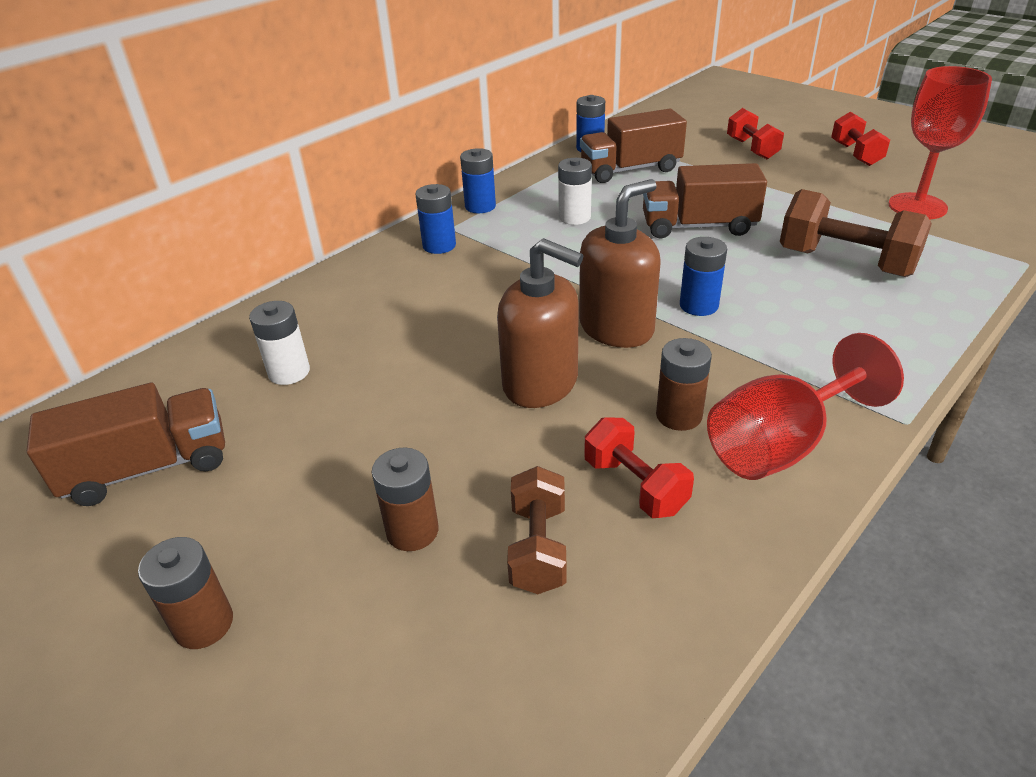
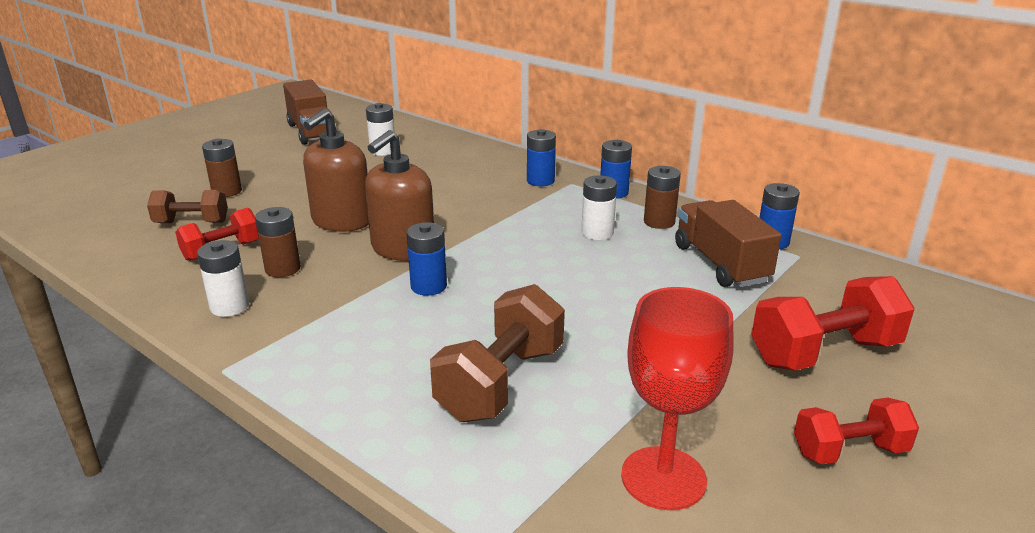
camera: 85 degrees right, 10 degrees down
(204, 624) = (199, 155): brown battery -> brown battery (659, 222)
(616, 328) = (403, 249): brown soap dispenser -> brown soap dispenser turned 75 degrees clockwise
(698, 226) = (583, 296): brown truck -> none
(752, 149) = (824, 353): red dumbbell -> red dumbbell, size x1.60
(781, 444) = (229, 306): red goblet -> white battery

